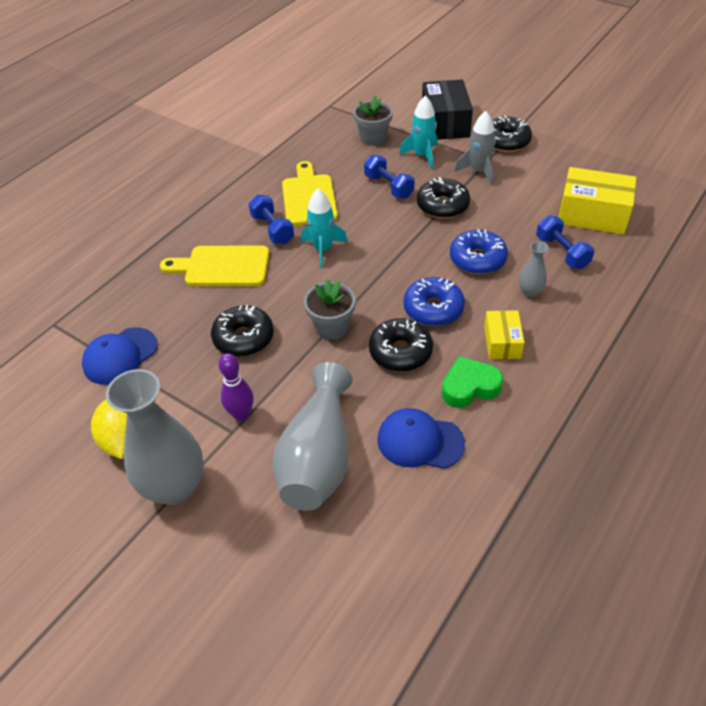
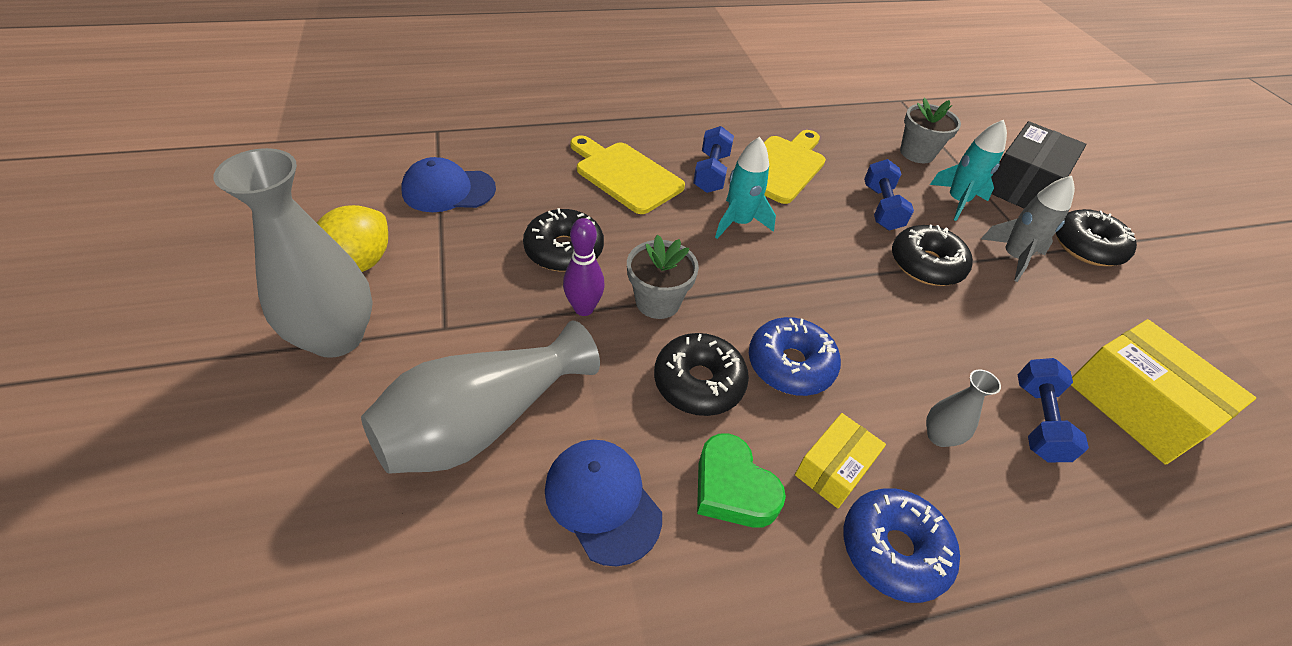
camera: 35 degrees right, 0 degrees up
(241, 414) = (472, 318): purple bowling pin -> purple bowling pin (584, 308)
(469, 387) = (732, 488): green heart -> green heart turned 150 degrees counterclockwise
(477, 259) = (907, 349): blue donut -> blue donut (893, 549)

